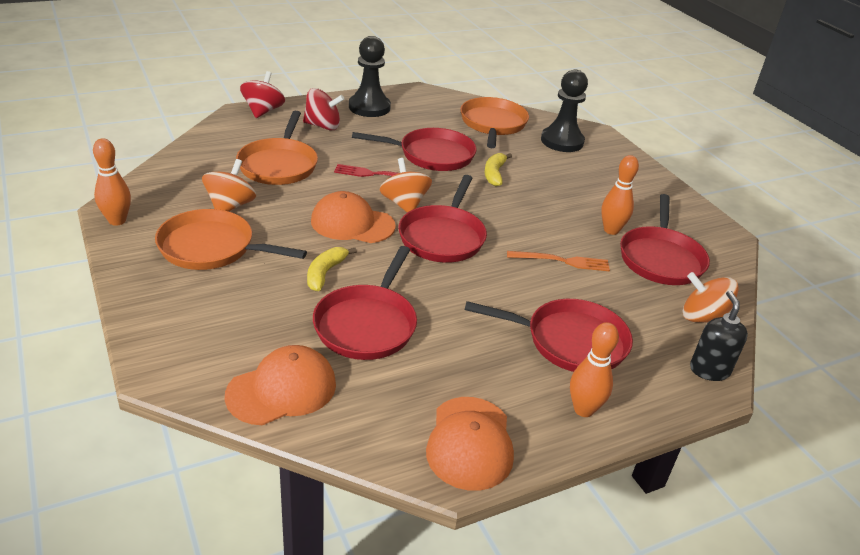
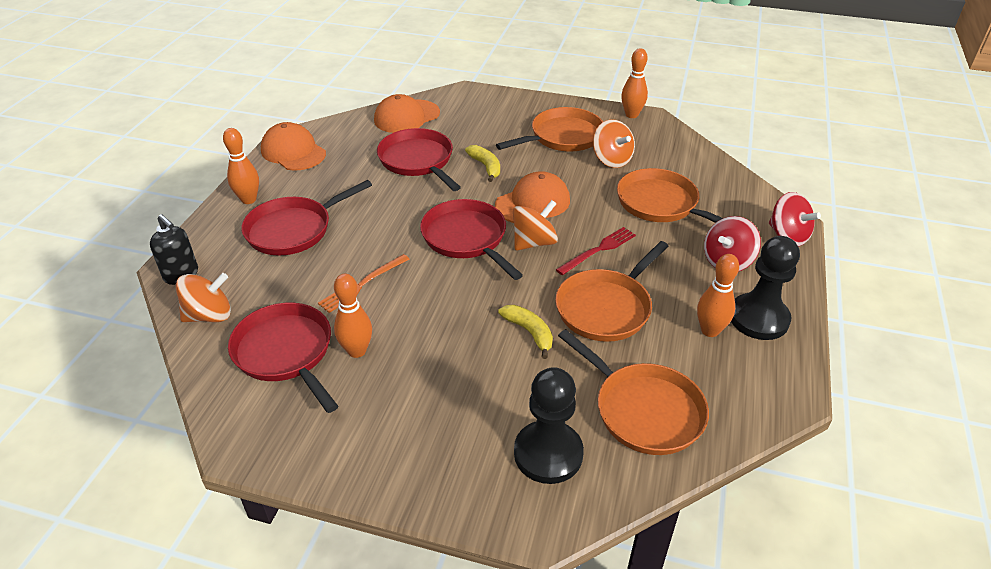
camera: 135 degrees right, 5 degrees up
(282, 389) = (406, 116): orange cap -> orange cap turned 45 degrees clockwise
(402, 119) = (710, 330): none -> orange bowling pin
(404, 204) = (534, 242): orange spinning top -> orange spinning top turned 60 degrees counterclockwise
(432, 155) = (606, 308): red pan -> orange pan

